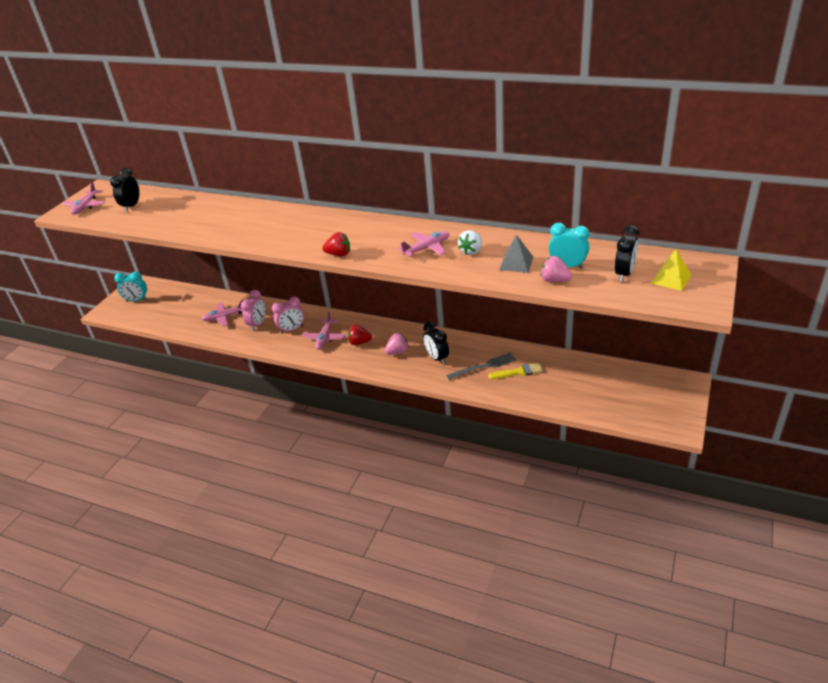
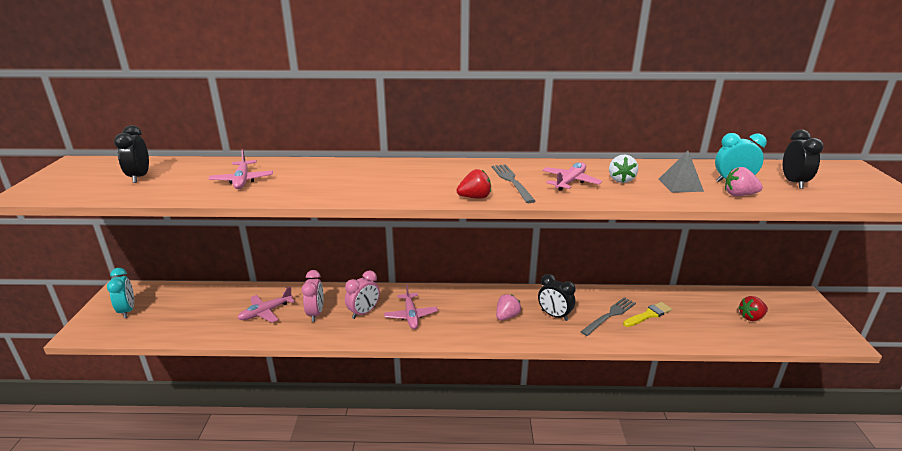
camera: 25 degrees left, 10 degrees down
(85, 206) = (63, 183): pink plane -> pink plane (242, 180)
(137, 300) = (127, 310): turquoise clock -> turquoise clock turned 90 degrees counterclockwise
(359, 342) = (455, 313): red strawberry -> red strawberry (751, 317)
(381, 242) = (512, 181): none -> grey fork
(671, 279) = (839, 182): yellow pyramid -> none

